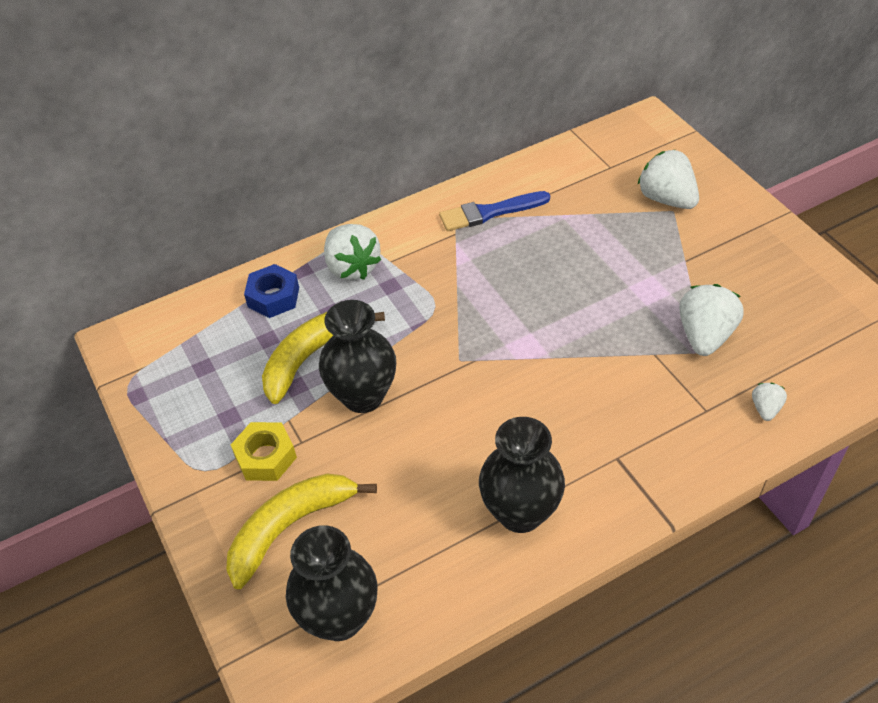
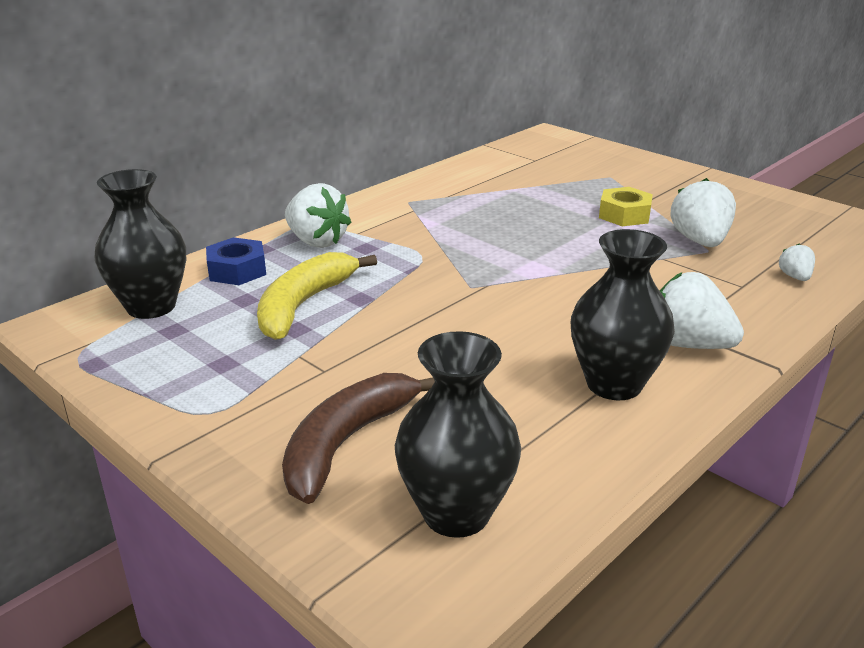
camera: 20 degrees left, 20 degrees down
(265, 457) = (285, 389): yellow nut -> yellow nut (624, 215)
(289, 527) = (346, 443): yellow banana -> brown banana
(363, 396) = (379, 325): black vase -> black vase (151, 306)
(489, 212) = (440, 194): blue brush -> none
(666, 199) = (599, 171): white strawberry -> white strawberry (688, 344)

